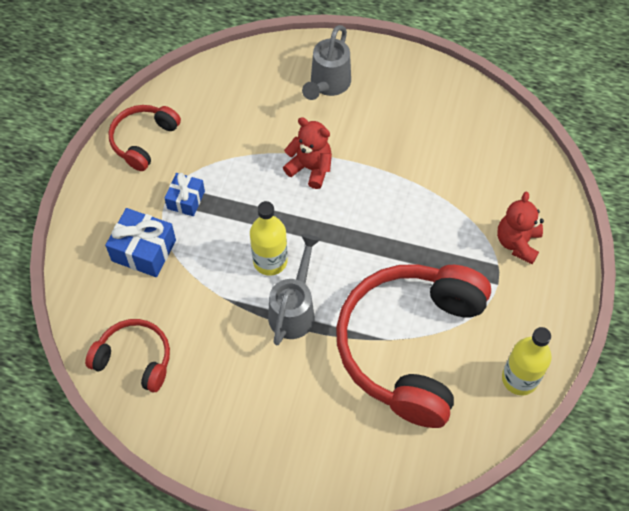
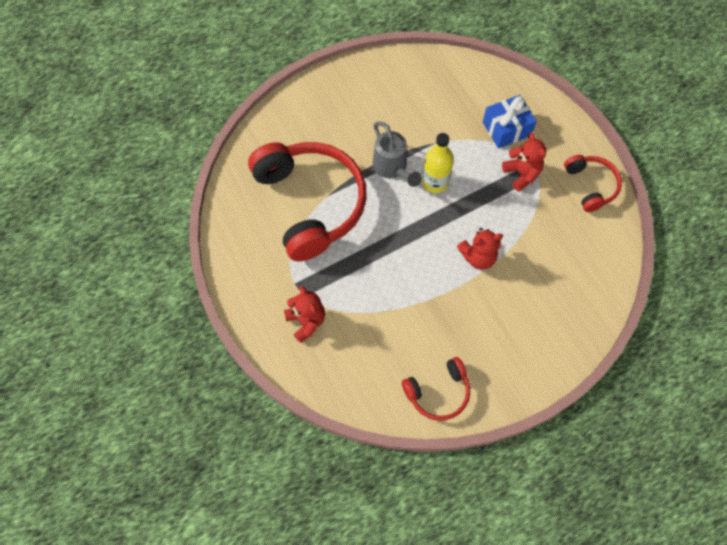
camera: 135 degrees right, 5 degrees up
(134, 359) = (442, 78): red headphones -> red headphones (438, 392)
(186, 200) = (522, 174): blue gift -> red teddy bear
(327, 85) = (535, 326): grey watering can -> none
(519, 379) = (233, 237): yellow bottle -> none

